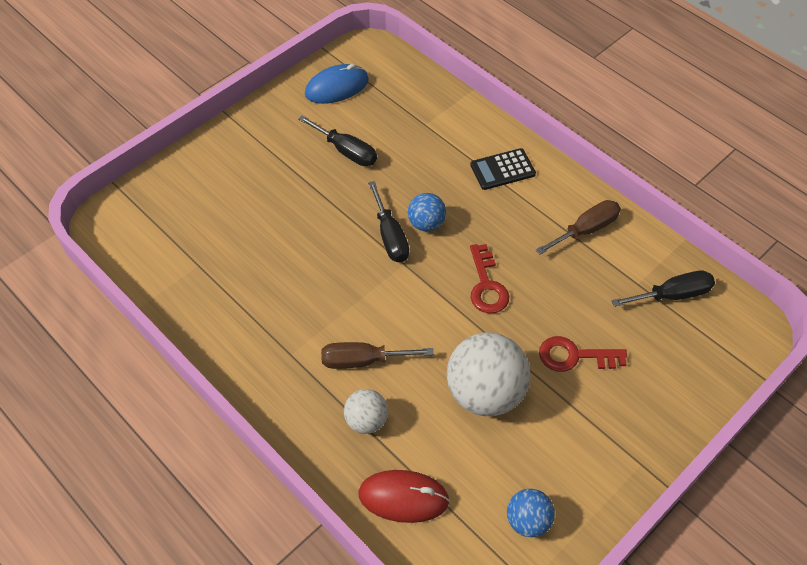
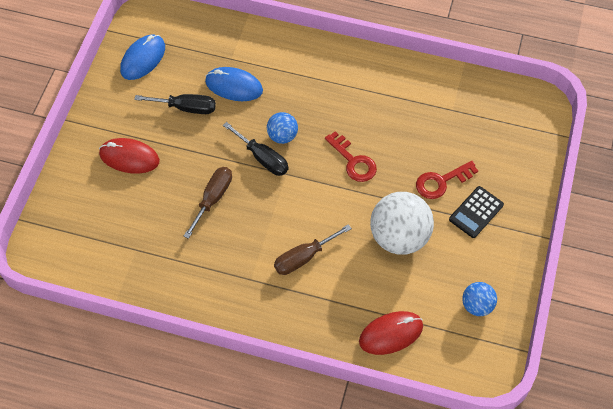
camera: 30 degrees left, 5 degrees up
(257, 173) = (129, 157): none -> red mouse
(366, 420) = (333, 297): white ball -> none
(409, 152) = (234, 86): none -> blue mouse
(502, 169) = (310, 68): black calculator -> black calculator (476, 212)
(586, 230) = (395, 87): brown screwdriver -> brown screwdriver (213, 198)
(672, 295) = (479, 107): black screwdriver -> none

